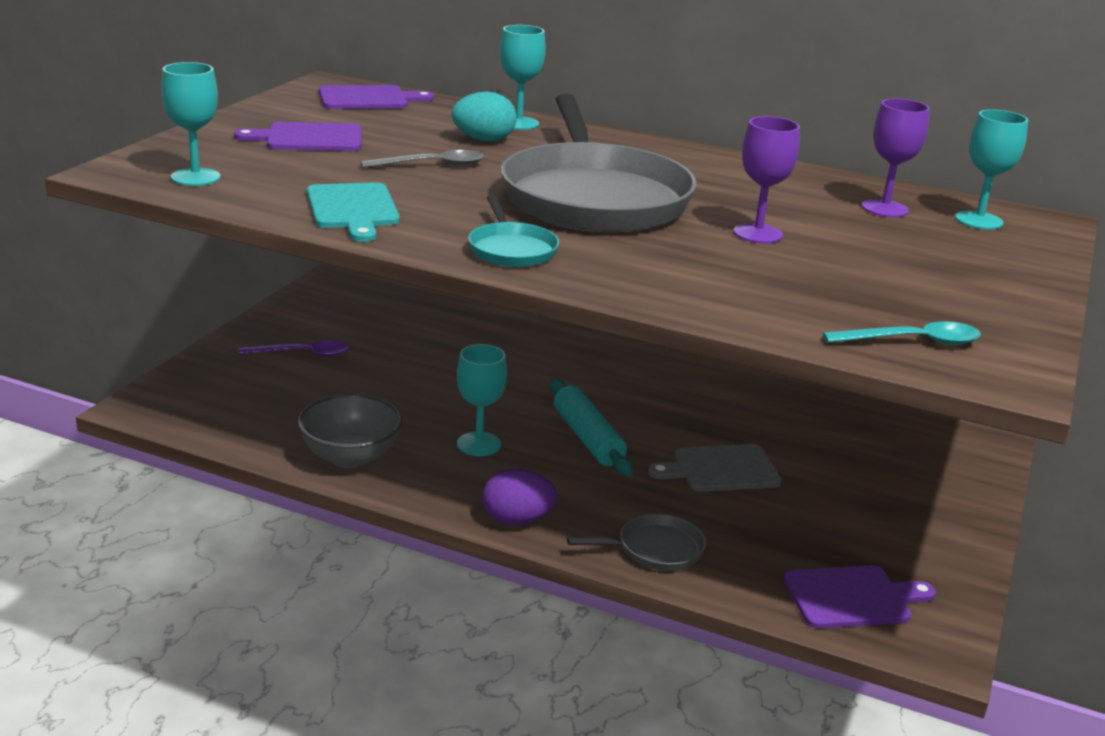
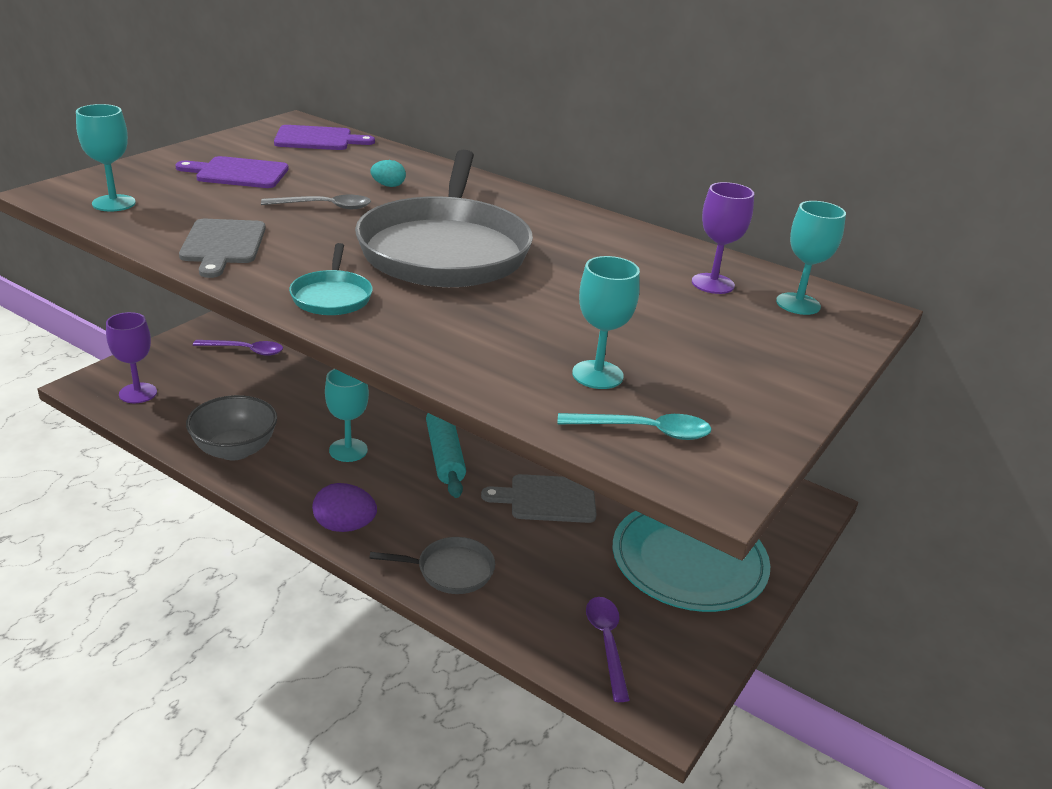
camera: 10 degrees right, 5 degrees up
(353, 209) = (222, 245): turquoise cutting board -> grey cutting board
(484, 140) = (388, 185): turquoise egg -> turquoise egg, size x0.62
(518, 123) = (431, 171): turquoise goblet -> turquoise goblet (597, 375)
(757, 233) = (572, 300): purple goblet -> purple goblet (138, 393)
(852, 597) = (607, 643): purple cutting board -> purple spoon
(896, 512) = (689, 561): none -> turquoise plate

